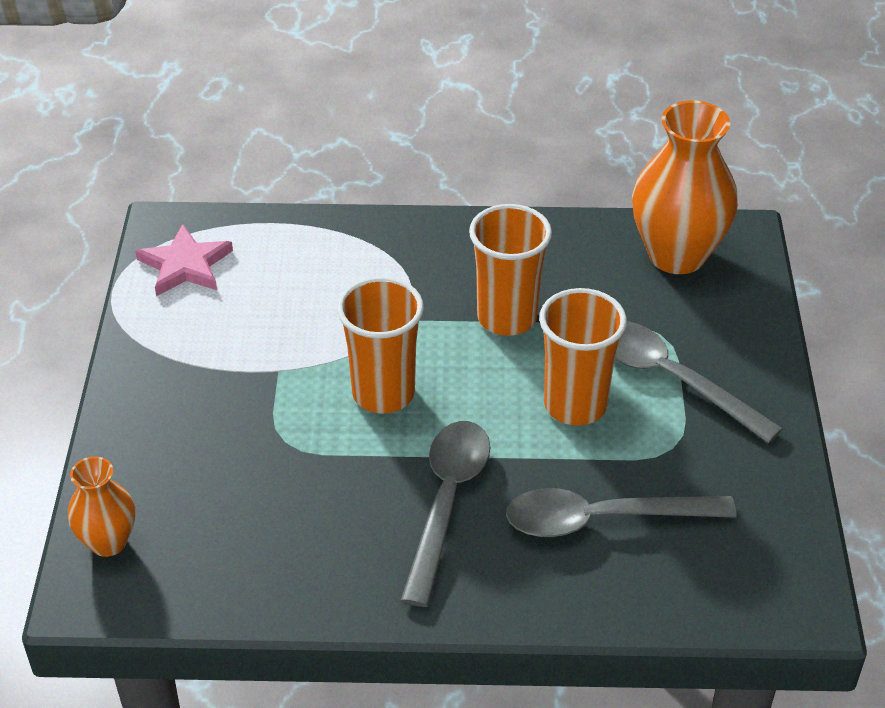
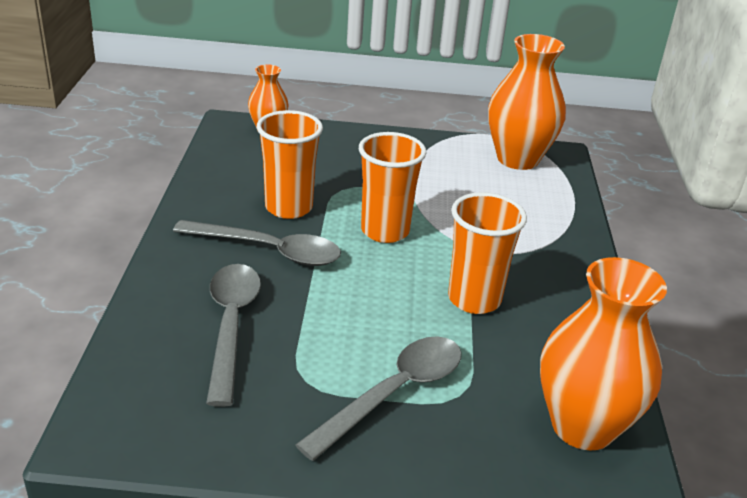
camera: 90 degrees right, 10 degrees down
(185, 265) = (517, 159): pink star -> orange vase
(575, 405) = (364, 326): orange cup -> orange cup (288, 207)

